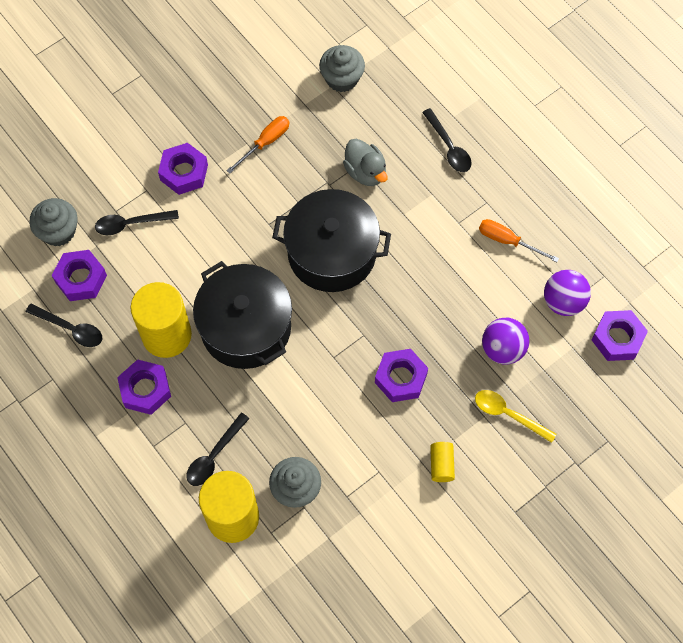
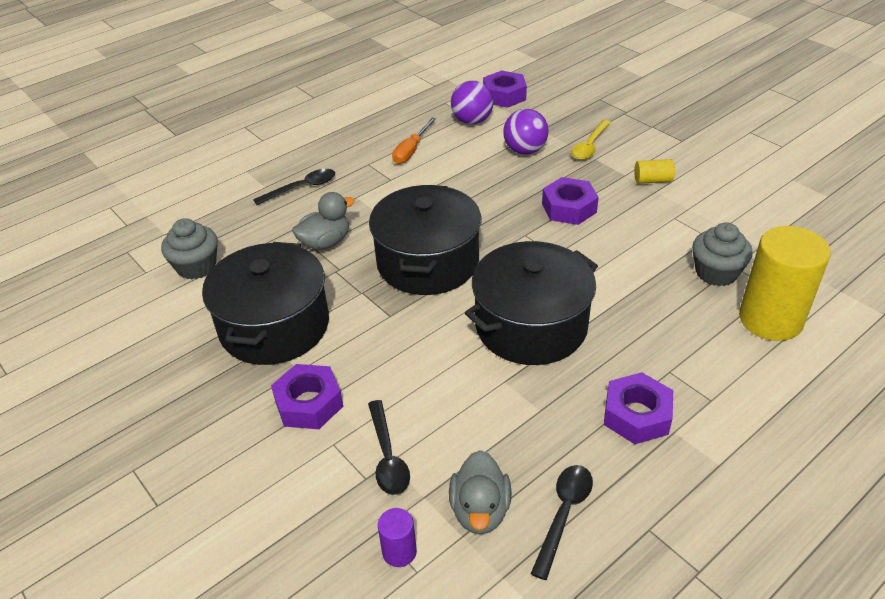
camera: 90 degrees left, 25 degrees down
(58, 231) = (399, 552): grey cupcake -> purple cylinder
(81, 279) = (480, 510): purple nut -> grey duck
(166, 335) = (554, 400): yellow cylinder -> none
(214, 455) = (702, 341): black spoon -> none
(265, 143) = (274, 326): orange screwdriver -> black pot

